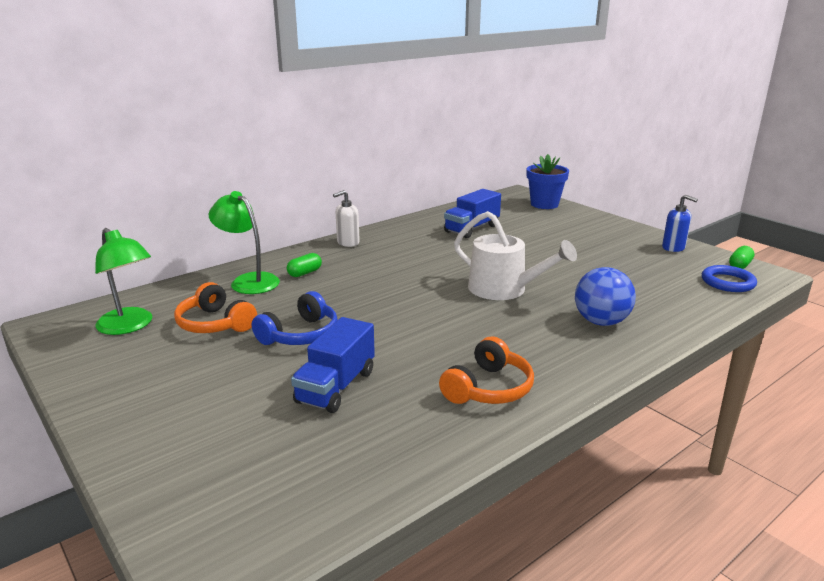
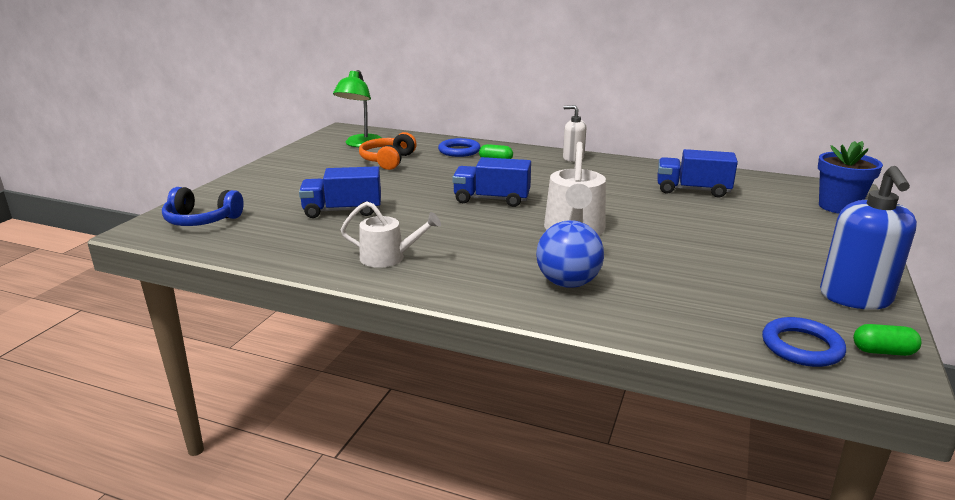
camera: 60 degrees right, 0 degrees up
(248, 281) = (459, 151): green lamp -> blue ring
(300, 335) = (400, 184): blue headphones -> blue headphones (201, 220)
(401, 302) = (491, 199): none -> blue truck
(488, 388) = (388, 257): orange headphones -> white watering can
(673, 248) = (855, 298): blue soap dispenser -> blue soap dispenser, size x1.67

